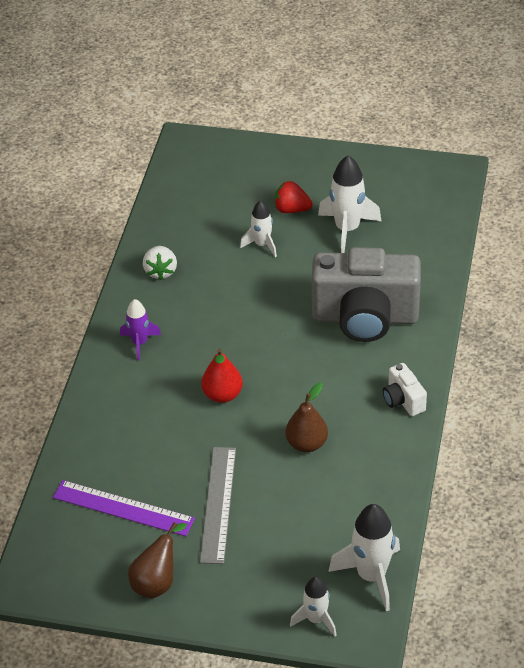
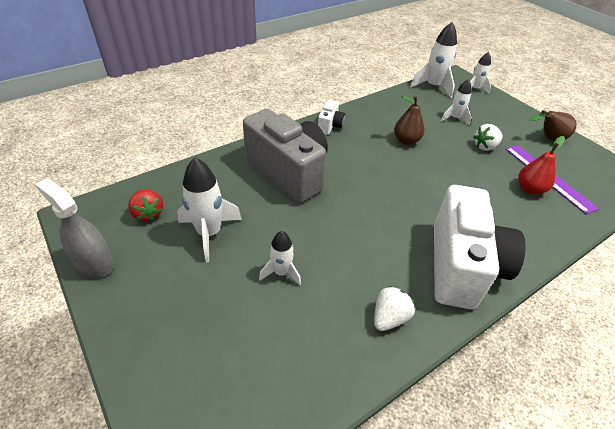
camera: 140 degrees left, 0 degrees up
(139, 343) = (461, 266): purple rocket -> white camera
(218, 504) = (485, 146): grey ruler -> white strawberry
(222, 395) = (430, 192): red pear -> red pear (530, 189)
(289, 528) = (454, 118): none -> white rocket
(291, 209) = (218, 284): red strawberry -> red strawberry (148, 213)
(386, 163) = (94, 262): none -> grey spray bottle

